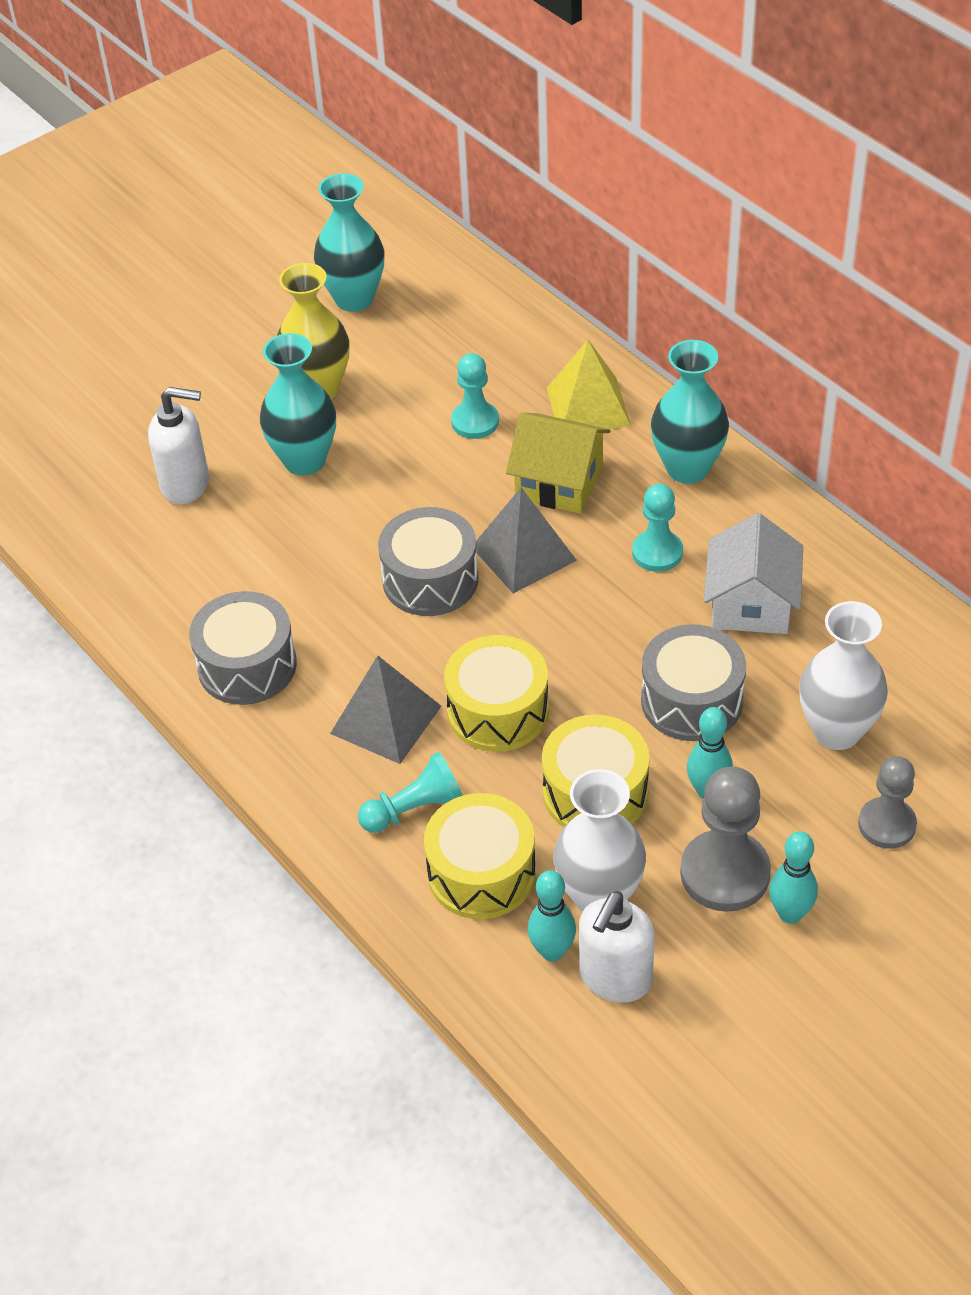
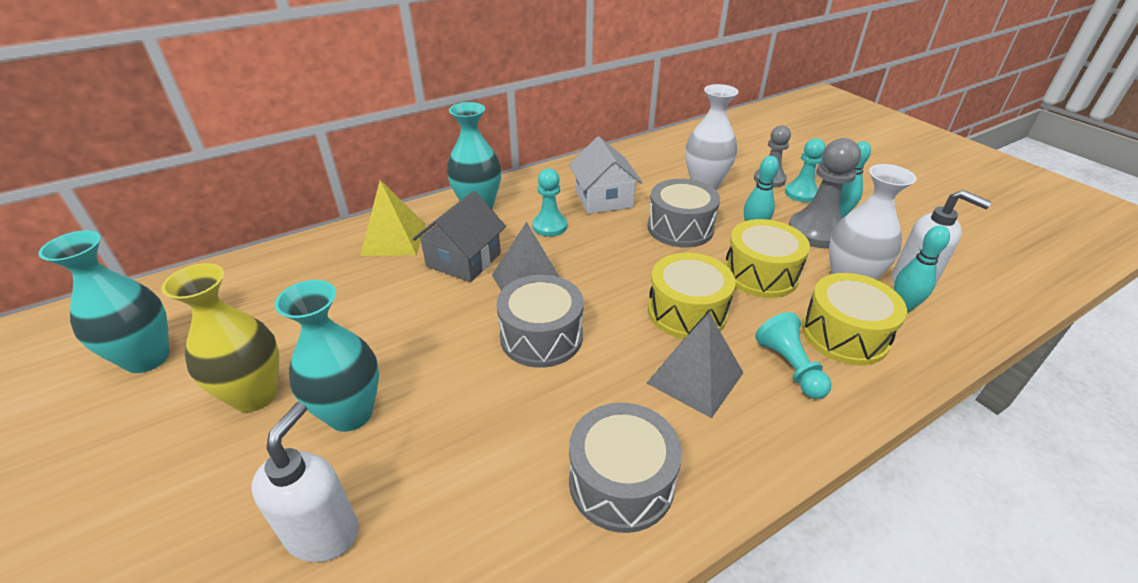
camera: 85 degrees left, 10 degrees down
(475, 422) = (372, 295): turquoise pawn -> turquoise pawn (801, 193)
(559, 482) = (464, 260): yellow house -> grey house
(751, 603) = (603, 199): white house -> white house turned 60 degrees clockwise

